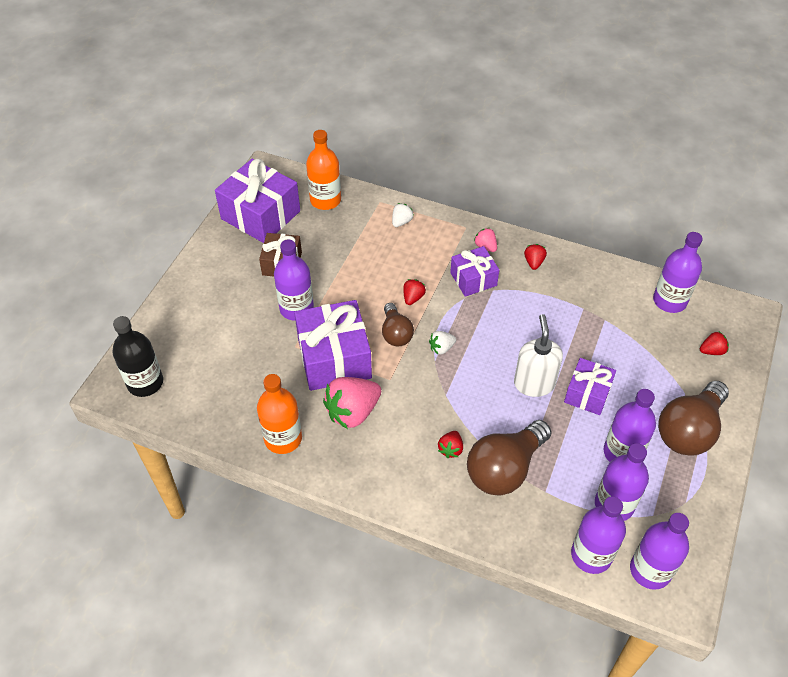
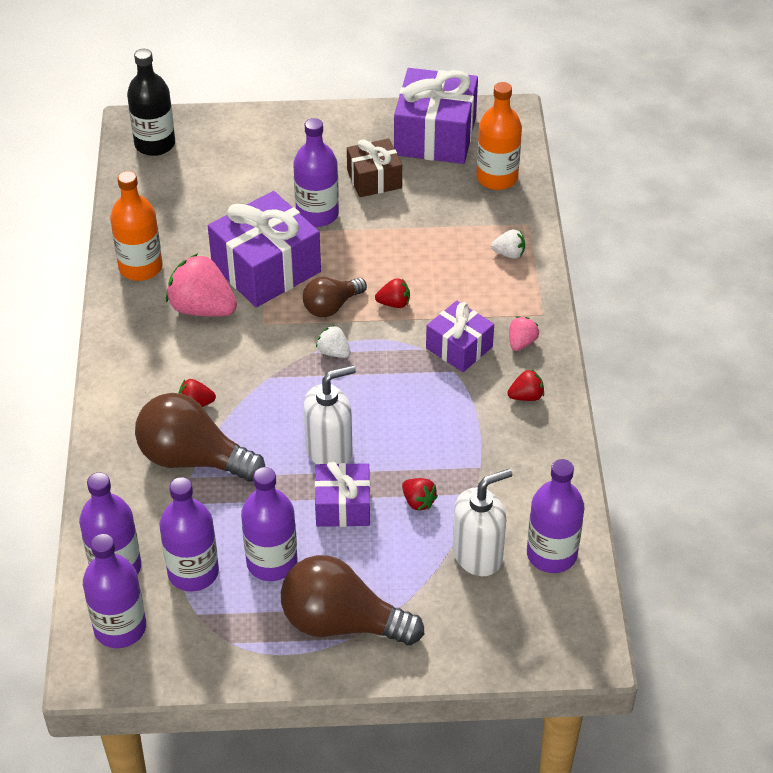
camera: 65 degrees right, 5 degrees down
(657, 337) = (478, 555): none -> white soap dispenser
(712, 351) = (490, 620): red strawberry -> red strawberry (418, 501)

